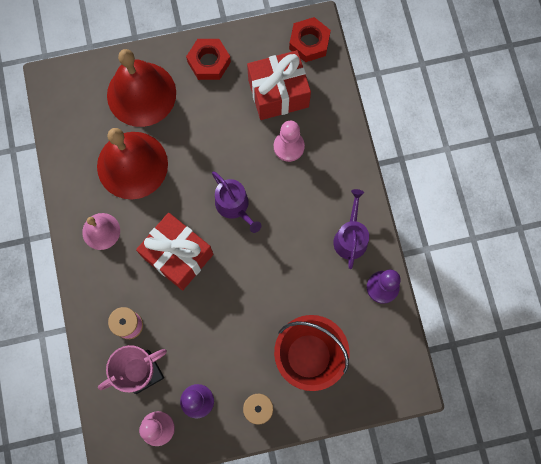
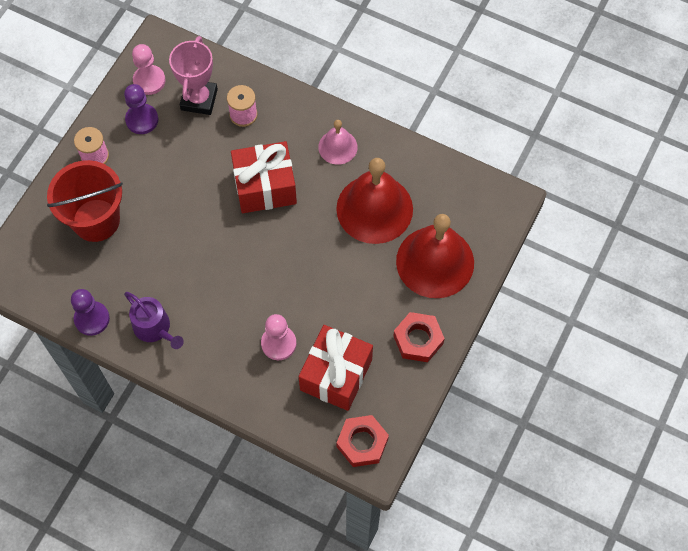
camera: 130 degrees right, 10 degrees down
(234, 206) = (266, 259): purple watering can -> none

